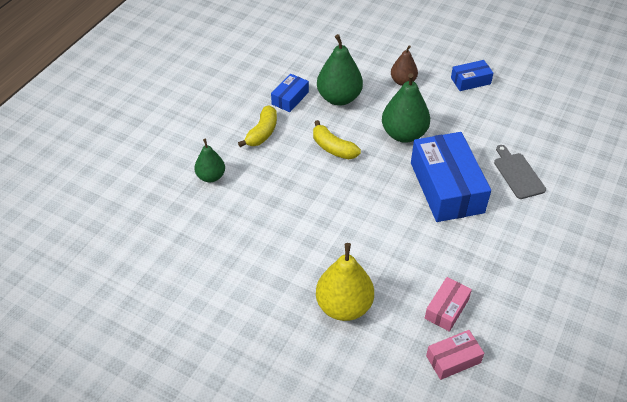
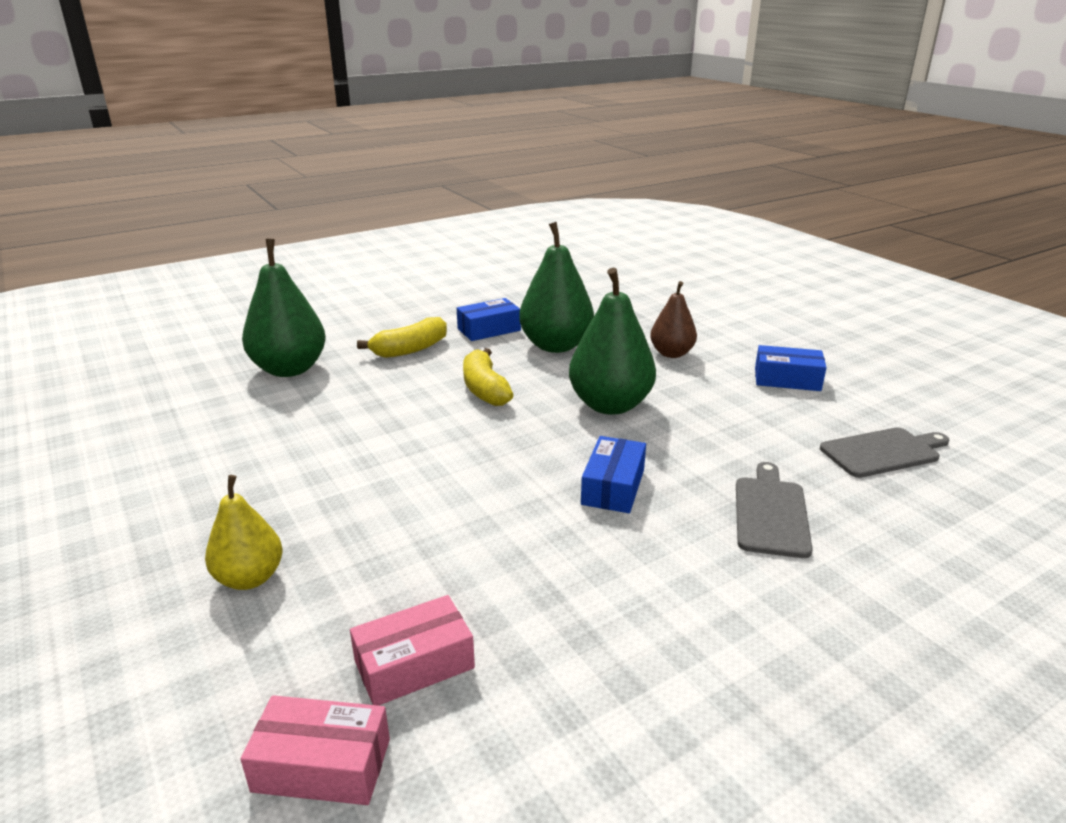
camera: 30 degrees right, 20 degrees down
(211, 176) = (289, 369): green pear -> green pear, size x1.65
(344, 306) = (250, 578): yellow pear -> yellow pear, size x0.61
(446, 187) = (613, 487): blue box -> blue box, size x0.48
(539, 117) = (883, 452): none -> grey cutting board

